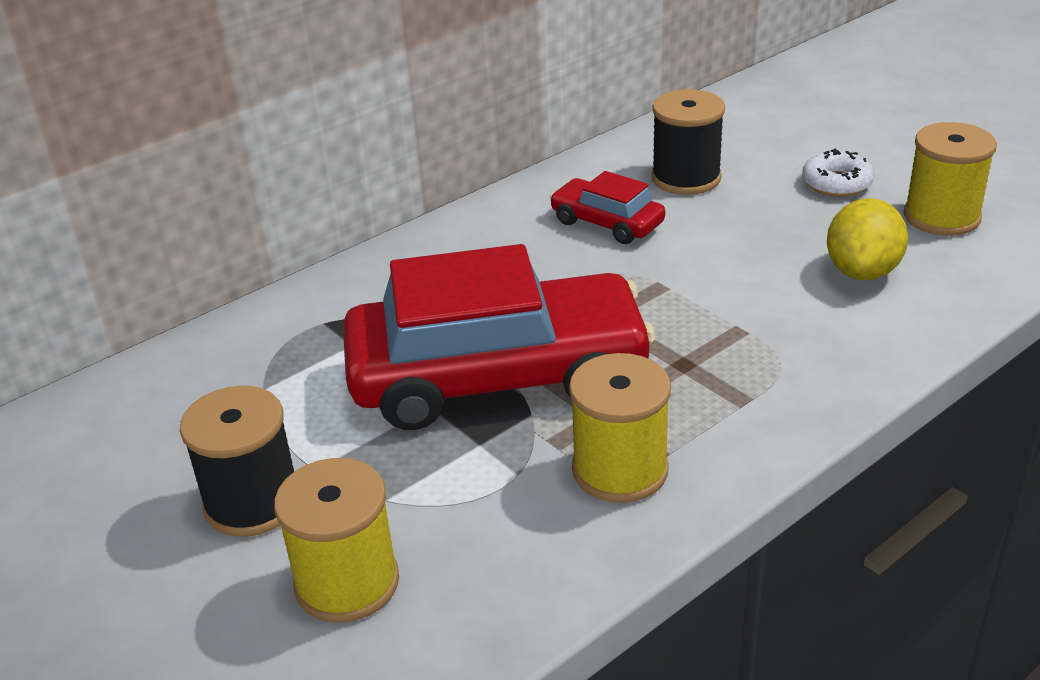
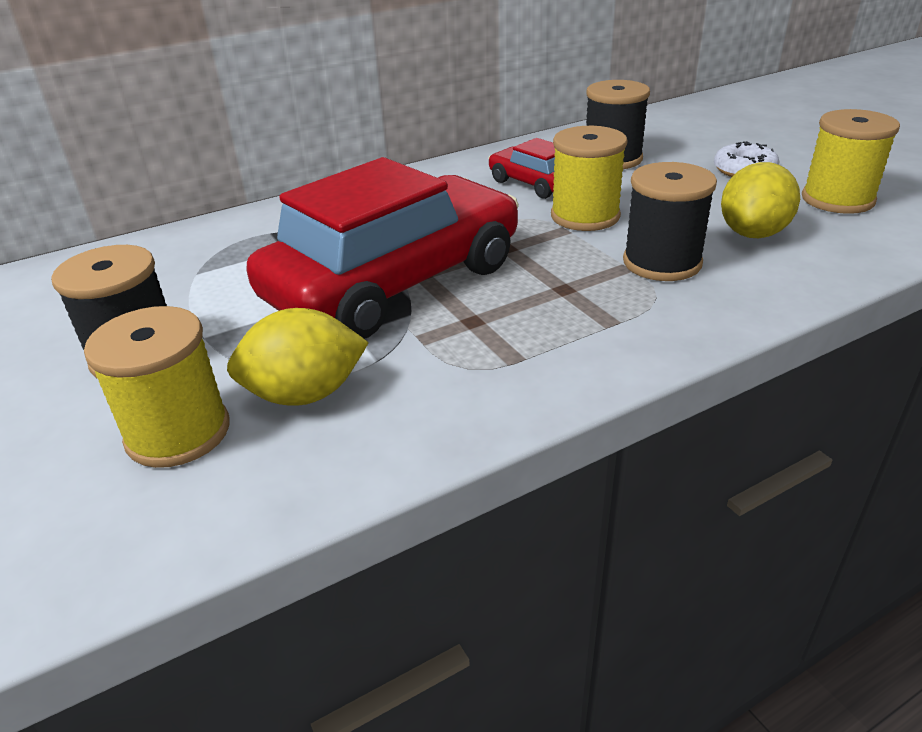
camera: 10 degrees right, 0 degrees up
(459, 523) = (305, 394): none -> yellow lemon
(498, 376) = (394, 282): red car -> red car turned 45 degrees counterclockwise
(620, 470) = (472, 367): yellow spool -> yellow spool (585, 216)
(776, 320) = (662, 262): none -> black spool

